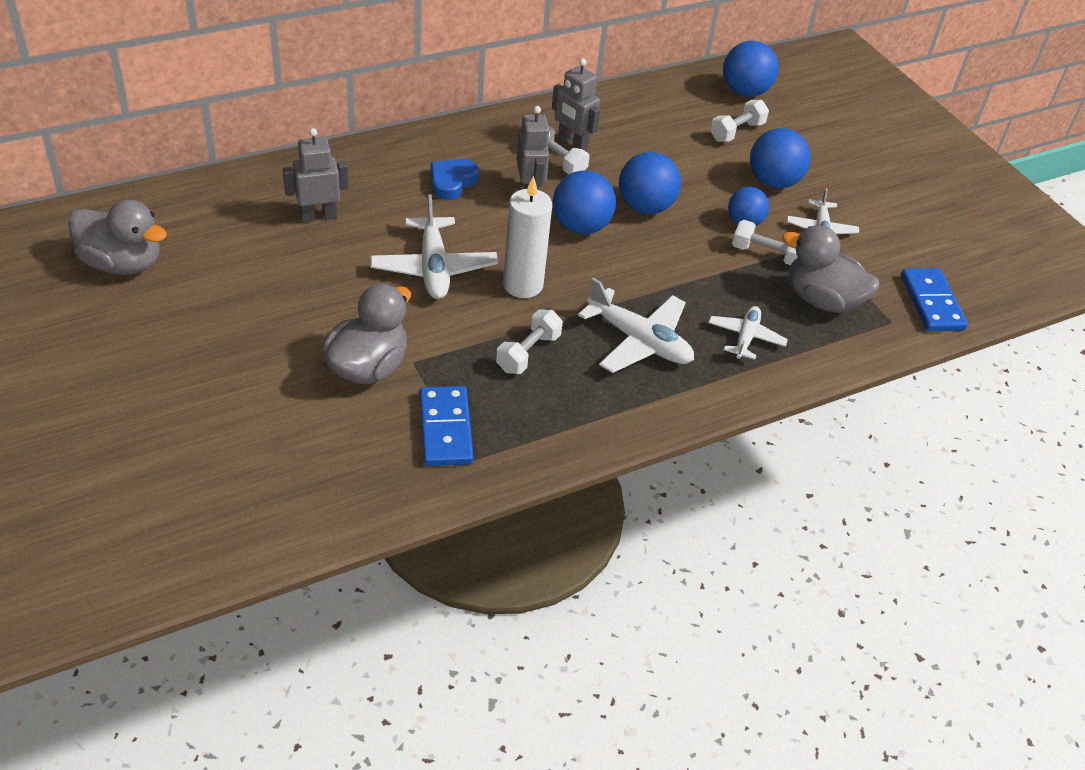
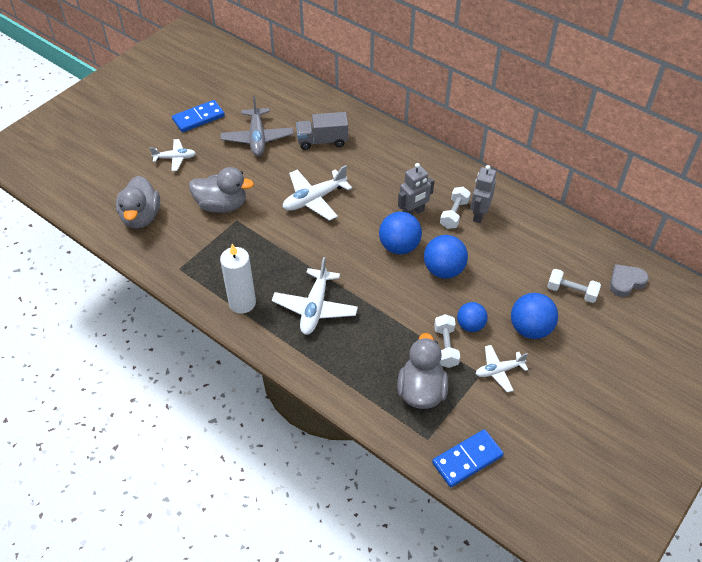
camera: 70 degrees right, 5 degrees up
(122, 264) = (238, 95): grey duck -> grey duck (141, 217)
(249, 278) = (257, 138): none -> grey plane
(318, 216) = (322, 141): grey robot -> grey truck
(445, 429) = (196, 251): blue domino -> blue domino (198, 118)
(452, 182) = (394, 178): blue heart -> none
(523, 285) = (327, 240): white candle -> white candle (242, 303)
(528, 353) = (273, 262): white dumbbell -> none
(744, 92) = (626, 282): blue ball -> grey heart
(745, 338) = (353, 359): white plane -> white plane (175, 158)

